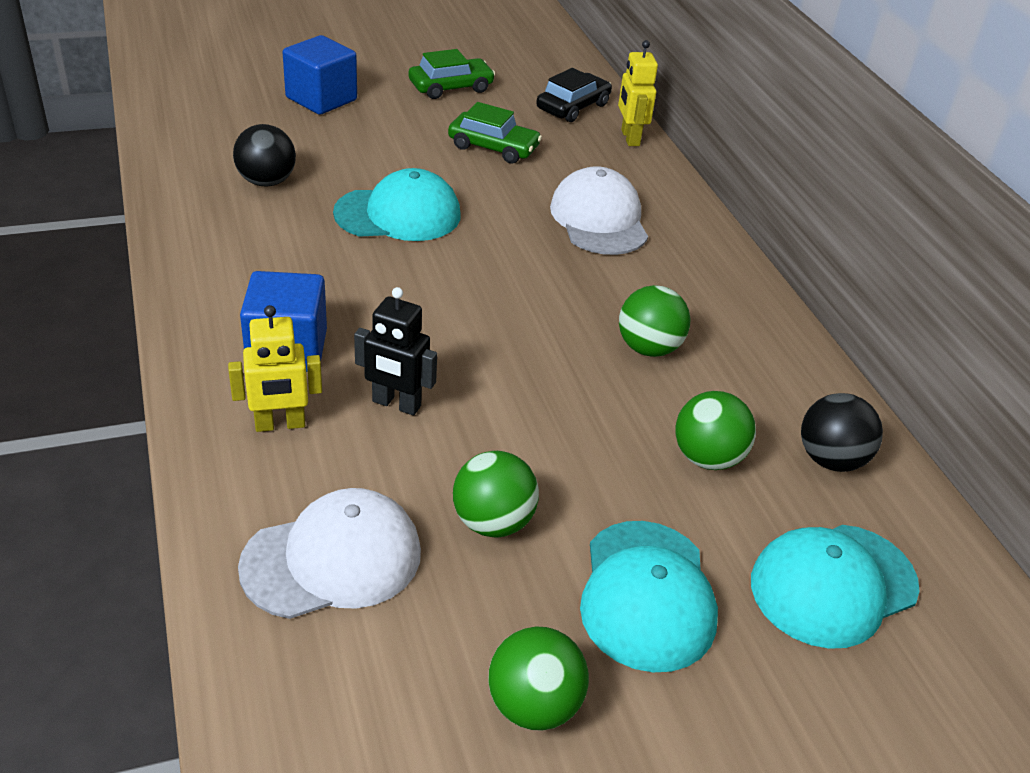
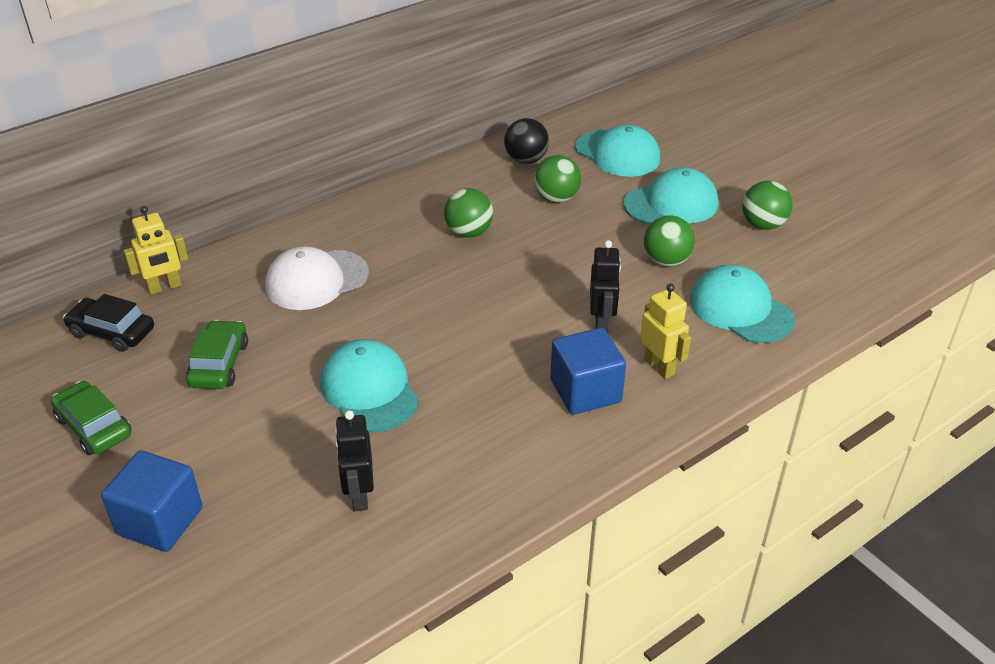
camera: 105 degrees left, 0 degrees up
(266, 182) = (359, 496): black ball -> black robot
(332, 559) = (740, 309): white cap -> turquoise cap

